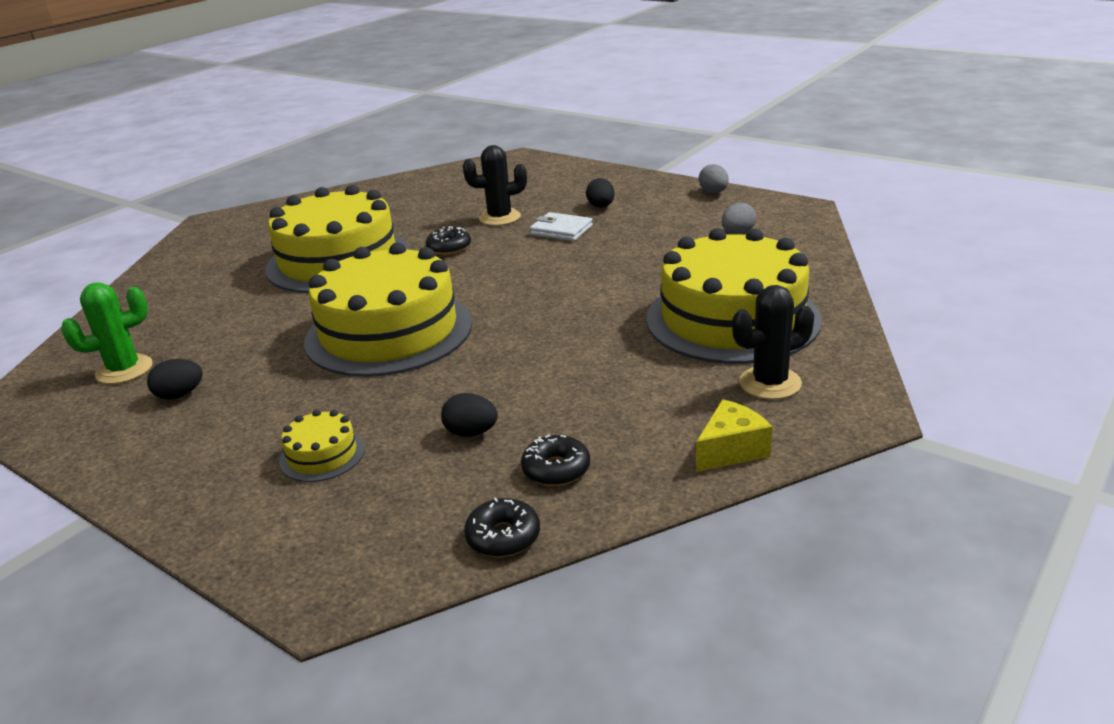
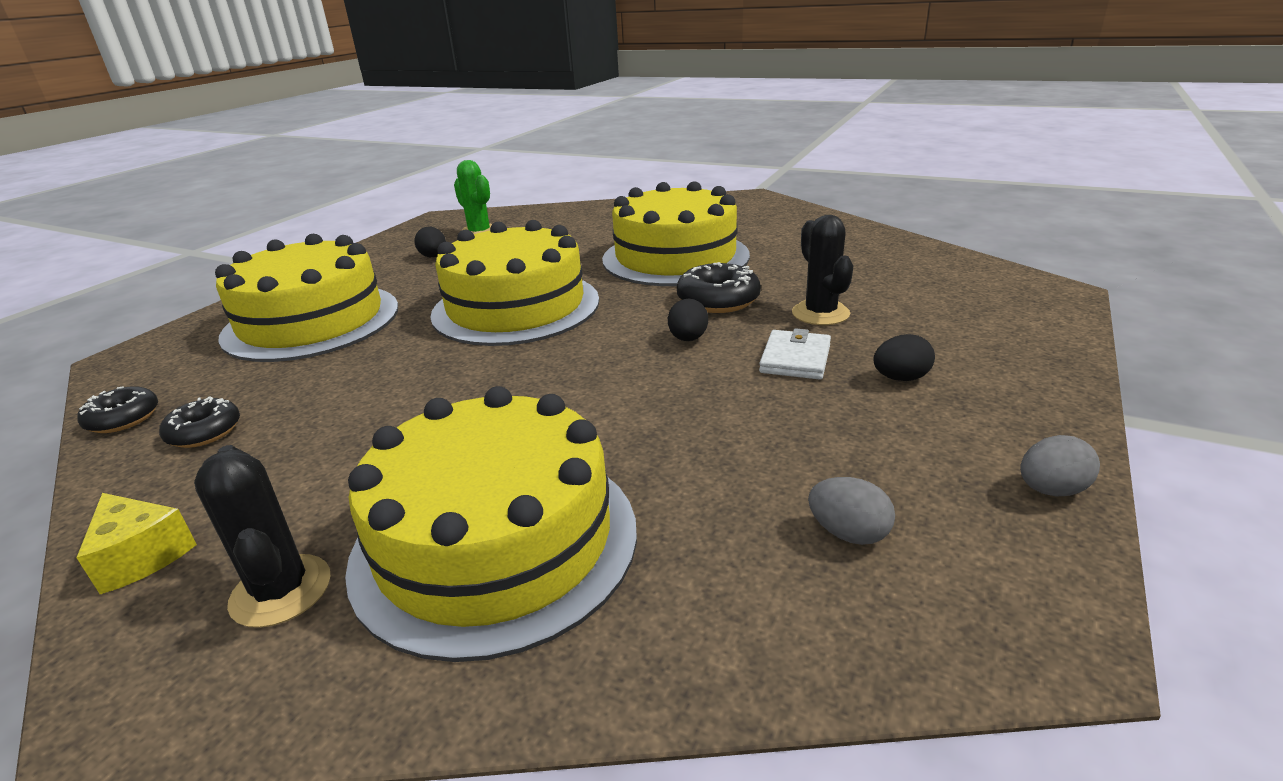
camera: 80 degrees right, 0 degrees up
(322, 455) = (312, 321): yellow cake -> yellow cake, size x2.44
(449, 248) = (718, 300): black donut -> black donut, size x1.53
(471, 433) = (302, 377): black egg -> black egg (688, 339)

